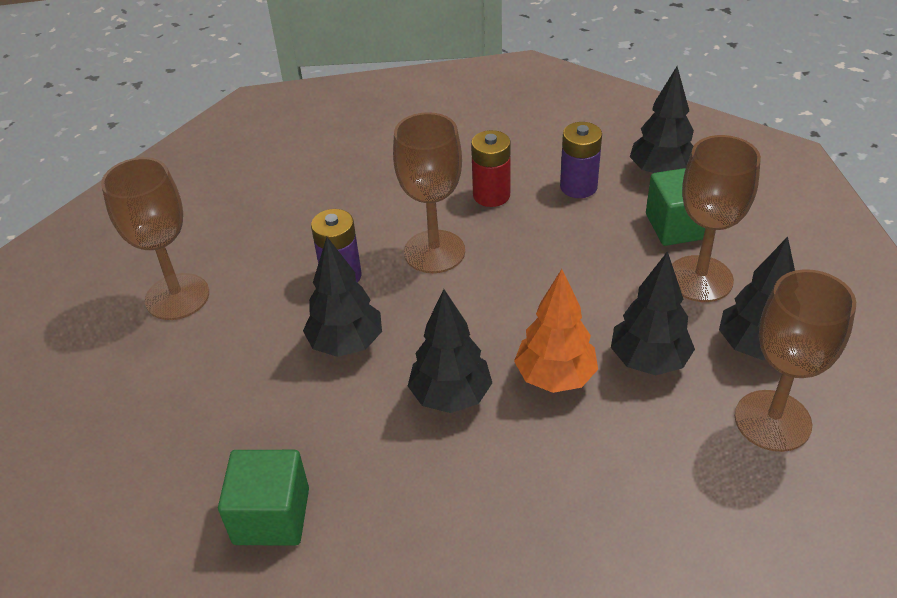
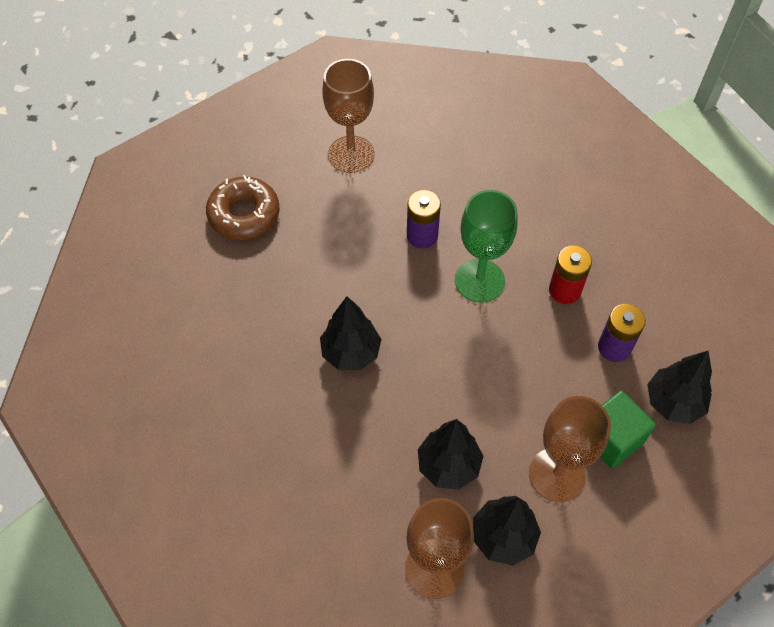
camera: 60 degrees right, 15 degrees up
(166, 435) = (244, 214): none -> brown donut
(271, 516) = (215, 299): green cube -> none
(346, 344) = (363, 270): black tree -> none
(434, 252) = (479, 280): brown goblet -> green goblet
(555, 377) = (400, 410): orange tree -> none

